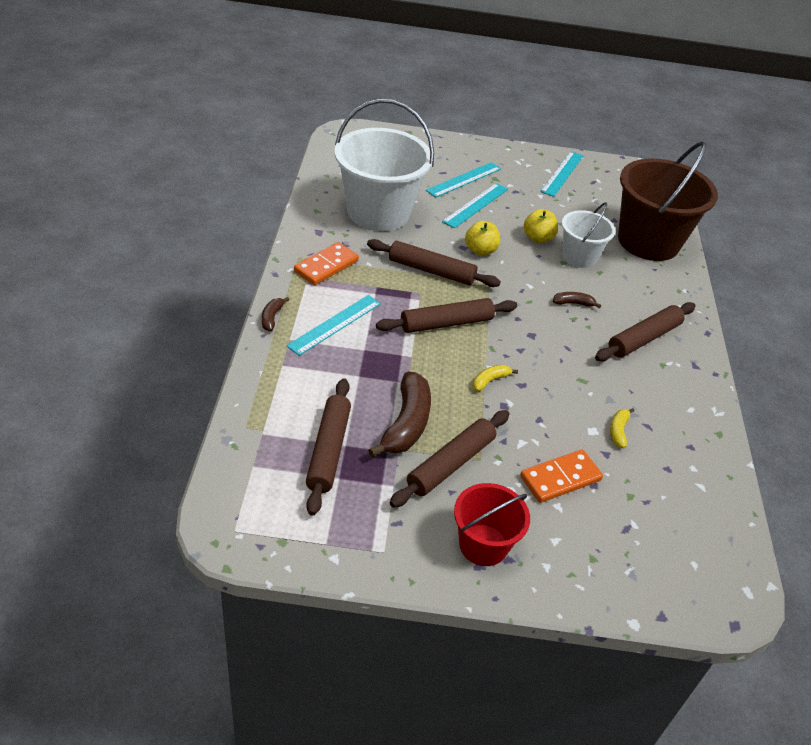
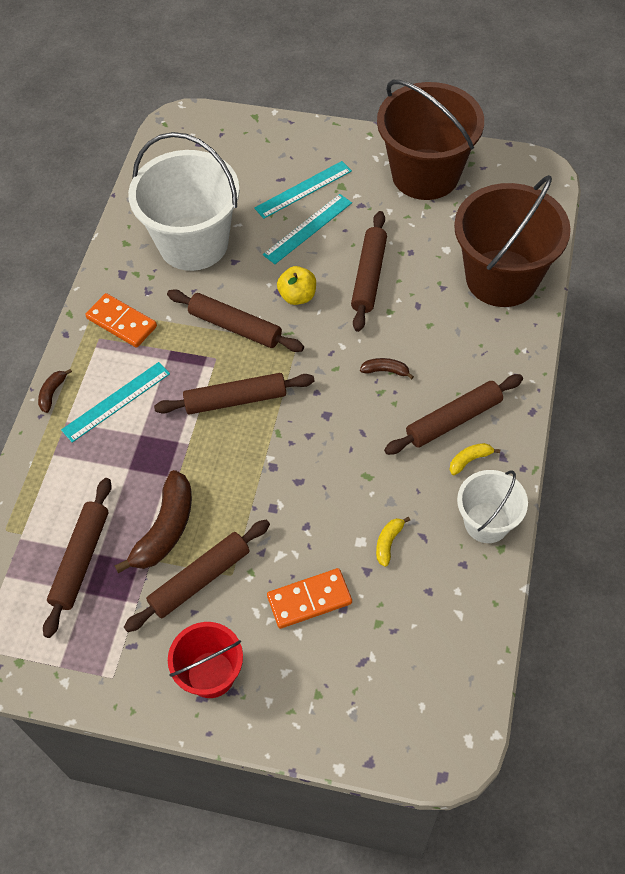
camera: 15 degrees right, 15 degrees up
(326, 266) = (121, 322): orange domino -> orange domino turned 75 degrees clockwise
(490, 380) = (265, 476): yellow banana -> yellow banana (470, 460)
(538, 238) = (369, 276): yellow apple -> brown rolling pin
(562, 173) = (425, 174): turquoise ruler -> brown bucket
(579, 257) = (411, 303): white bucket -> white bucket (486, 522)

